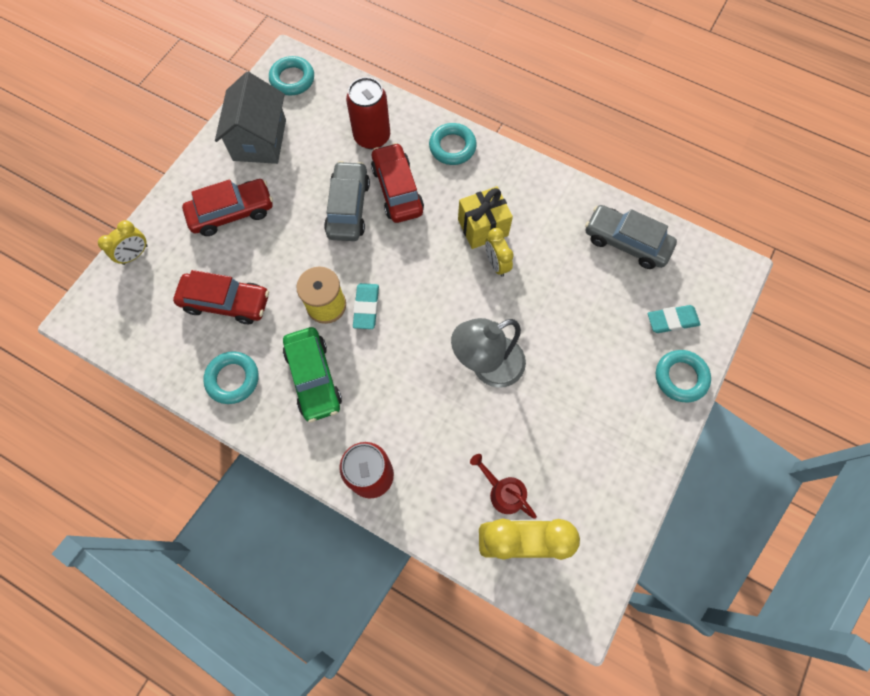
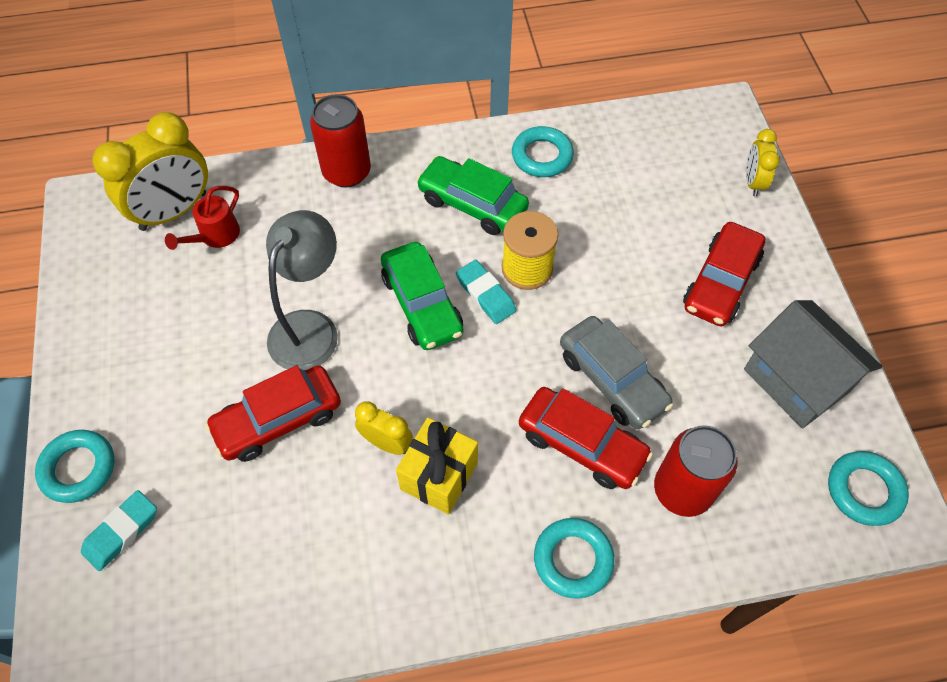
camera: 140 degrees right, 10 degrees down
(226, 302) = (622, 204): red car -> red car (278, 420)
(408, 330) = (422, 304): none -> green car
(502, 491) = (215, 236): red watering can -> red watering can turned 120 degrees clockwise
(626, 242) = (240, 599): grey car -> none

